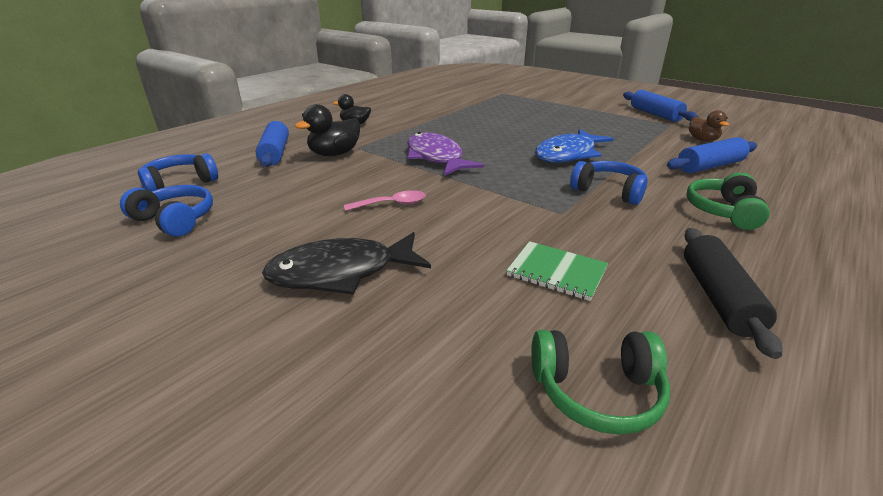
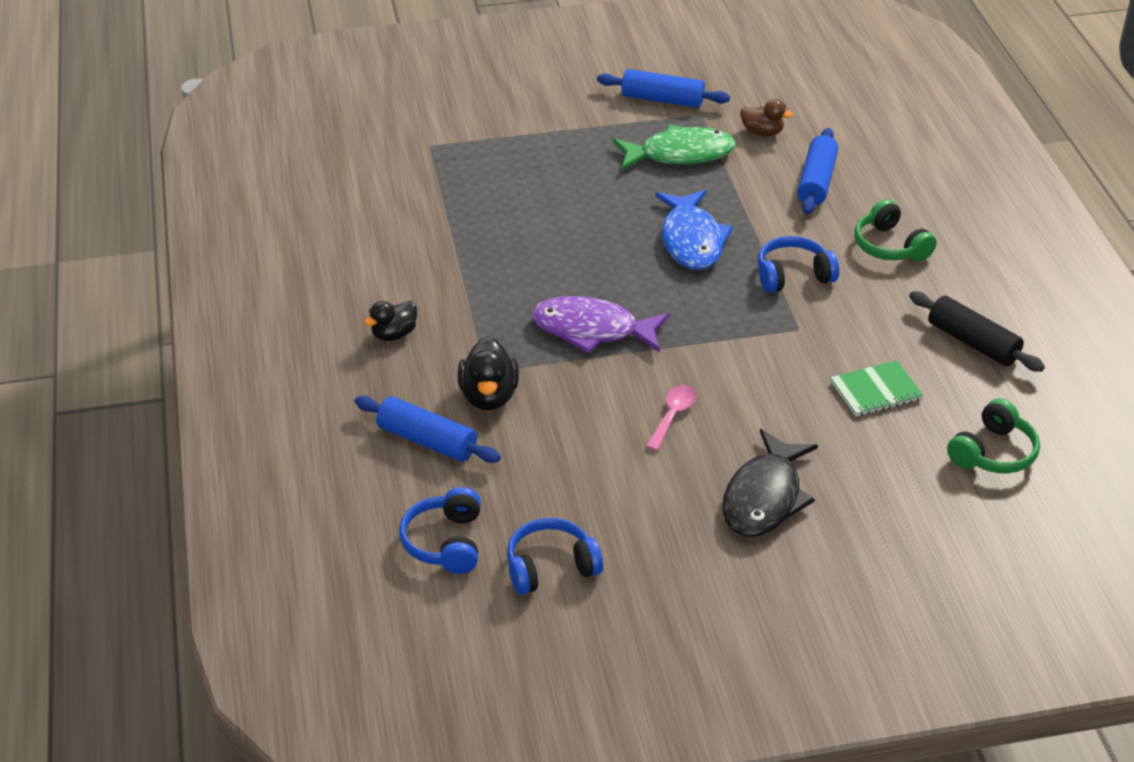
camera: 50 degrees left, 10 degrees up
(628, 130) = (680, 154): none -> green fish

